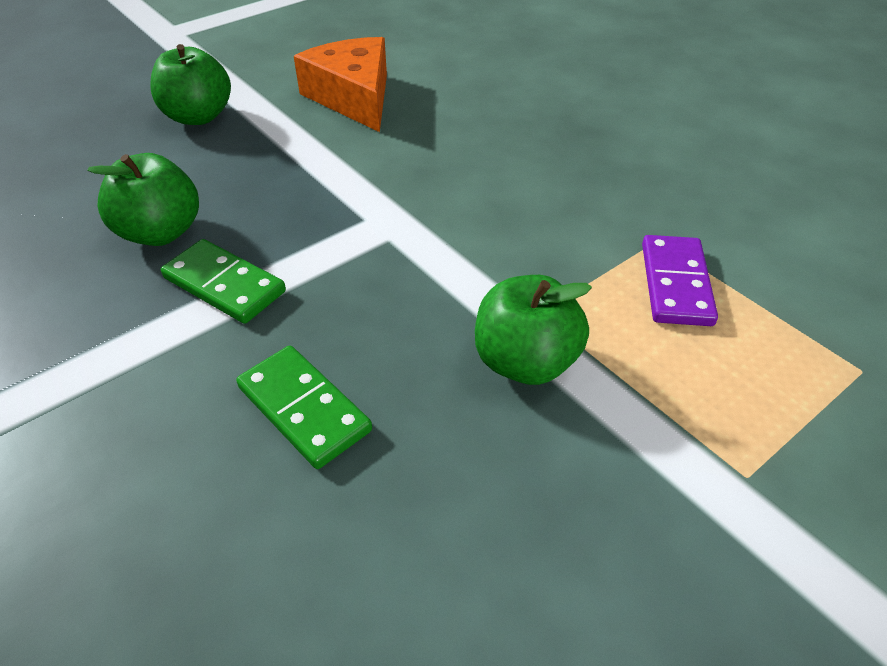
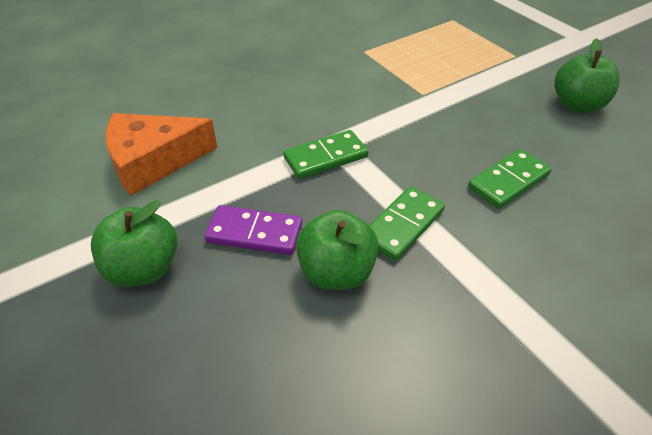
camera: 85 degrees left, 0 degrees up
(362, 214) = (325, 157): none -> green domino
(525, 362) = (460, 102): green apple -> green apple (577, 105)
(675, 284) = (399, 51): purple domino -> purple domino (254, 233)

